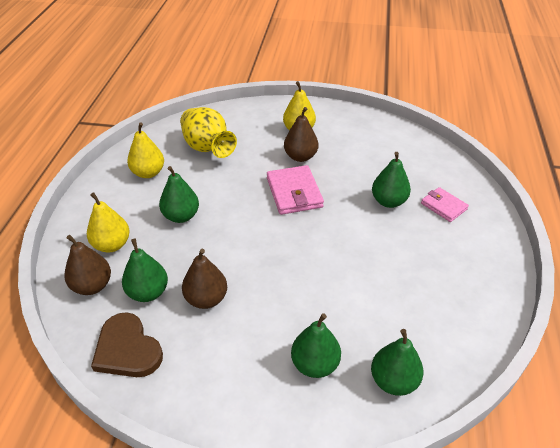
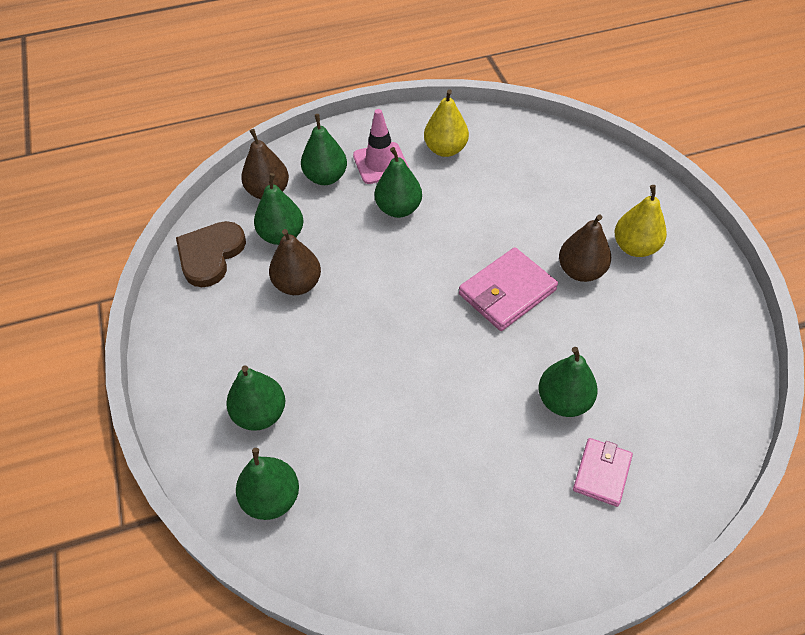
camera: 65 degrees right, 10 degrees up
(112, 245) = (326, 177): yellow pear -> green pear
(128, 209) = (381, 163): none -> pink traffic cone
(207, 148) = (525, 177): yellow vase -> none

